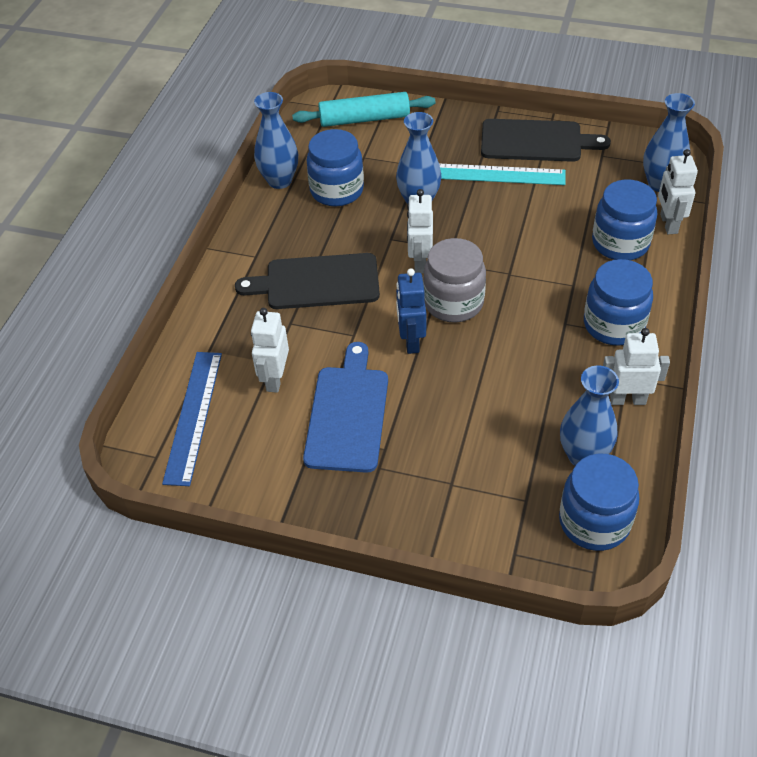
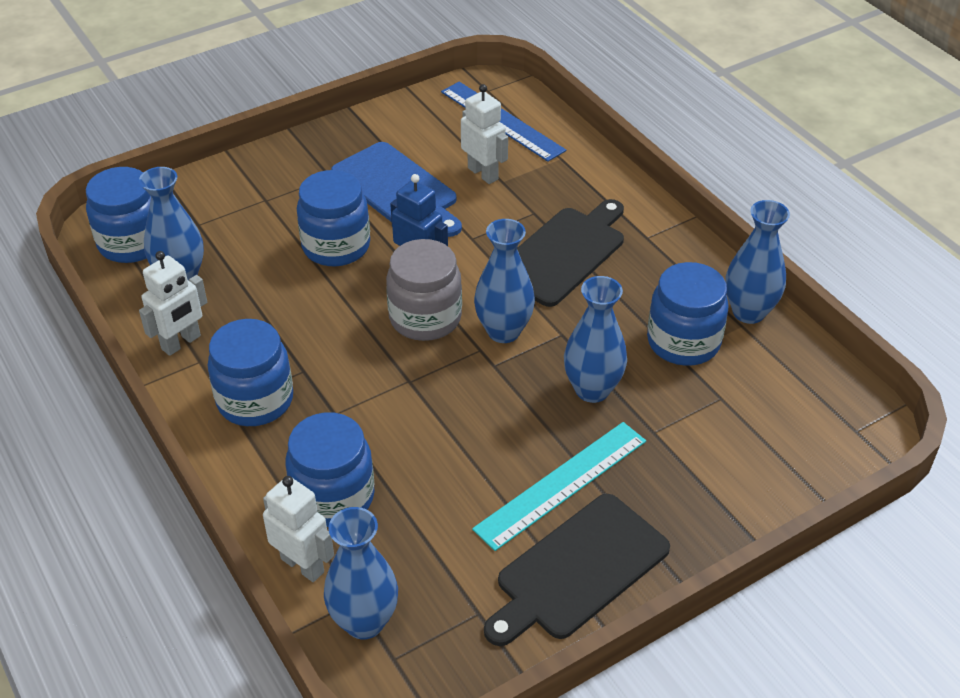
camera: 130 degrees right, 5 degrees down
(364, 119) = (796, 444): turquoise rolling pin -> none
(419, 262) = (503, 331): white robot -> blue vase
(447, 397) = (336, 246): none -> blue jar

